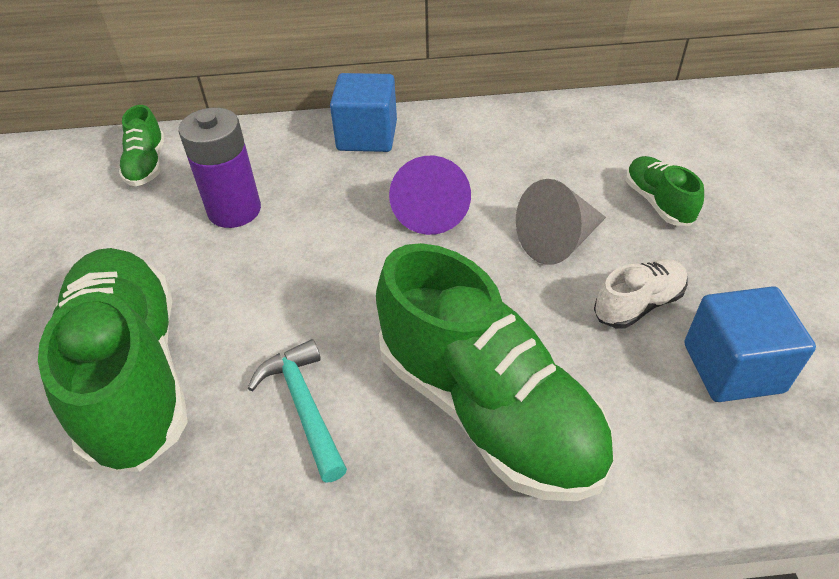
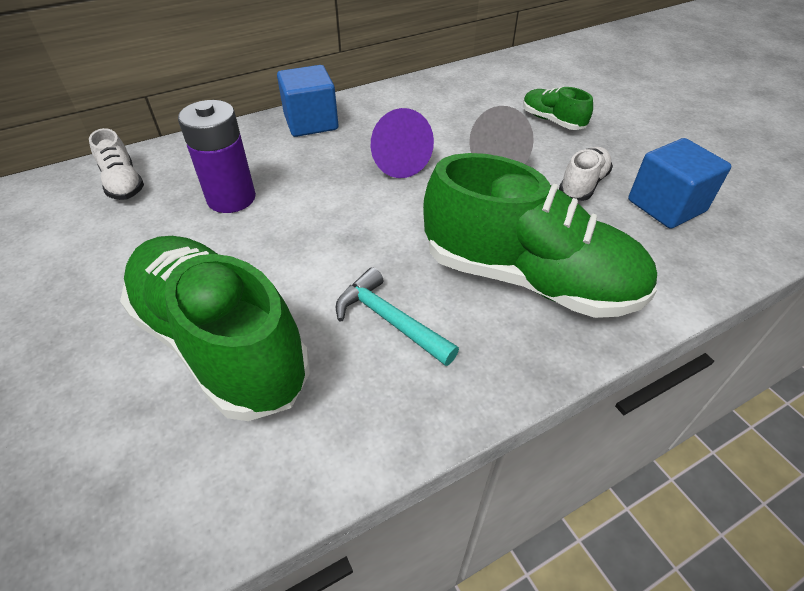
camera: 25 degrees left, 0 degrees up
(147, 165) = (123, 183): green shoe -> white shoe

